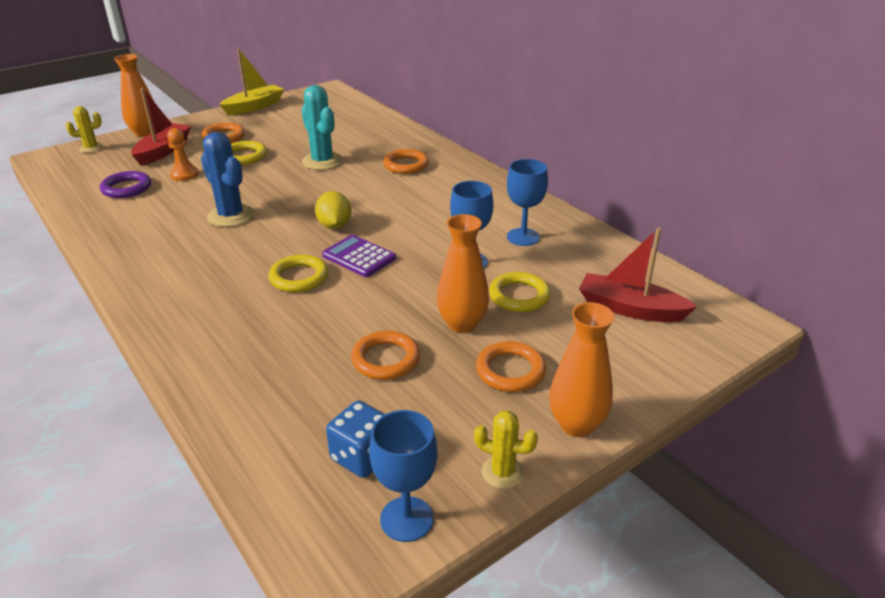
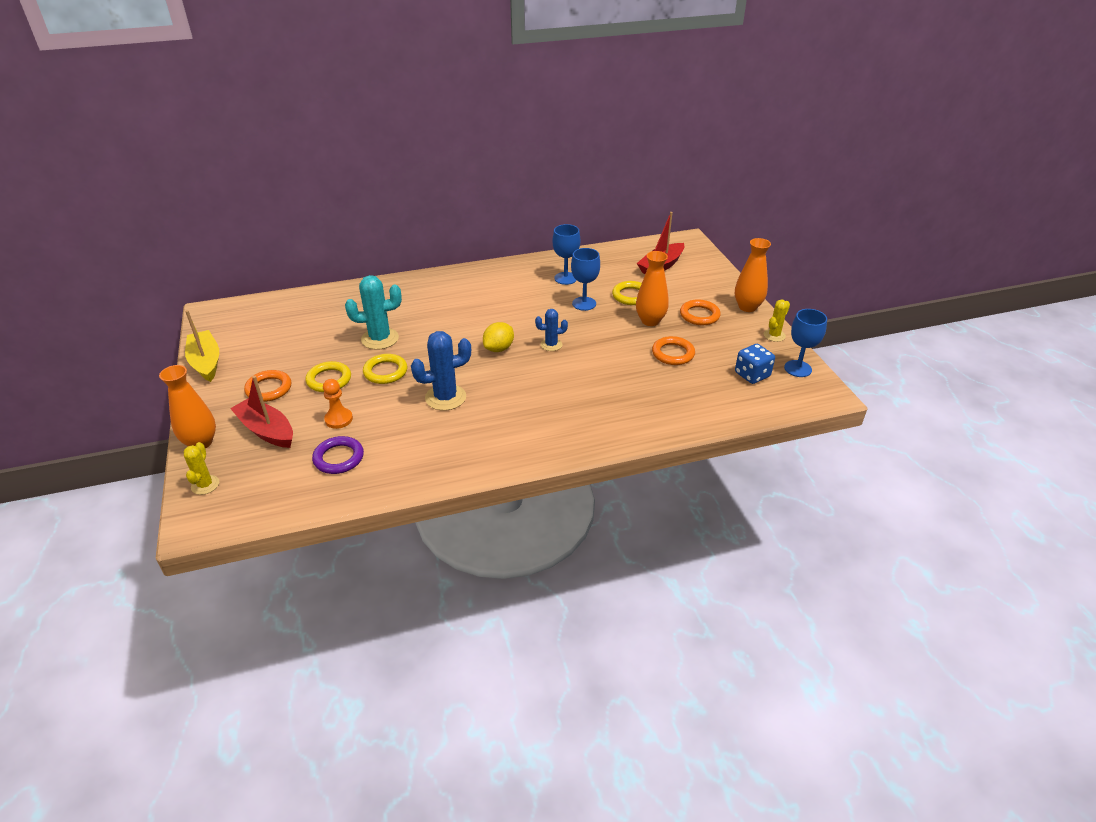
camera: 70 degrees left, 5 degrees up
(299, 277) = (563, 374): yellow ring -> yellow ring (385, 372)
(334, 225) = (499, 348): yellow lemon -> yellow lemon turned 60 degrees counterclockwise
(359, 257) = (551, 345): purple calculator -> blue cactus
(406, 165) = (423, 300): orange ring -> none

